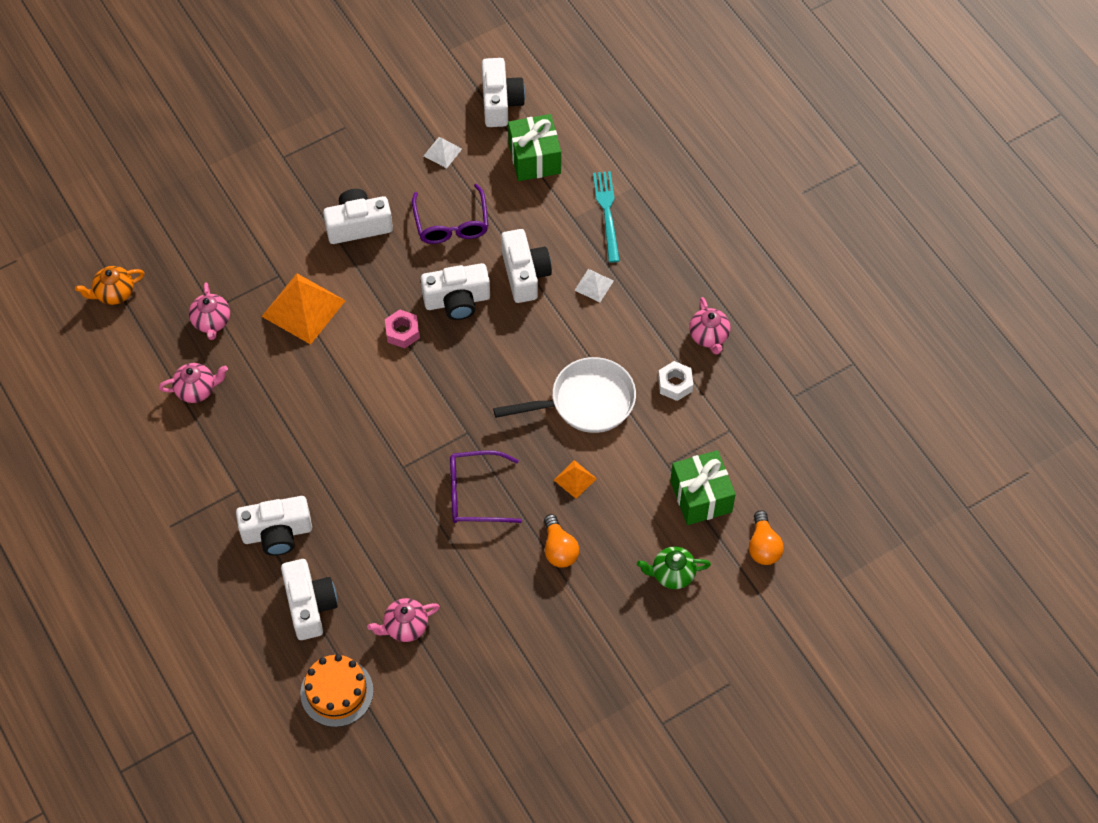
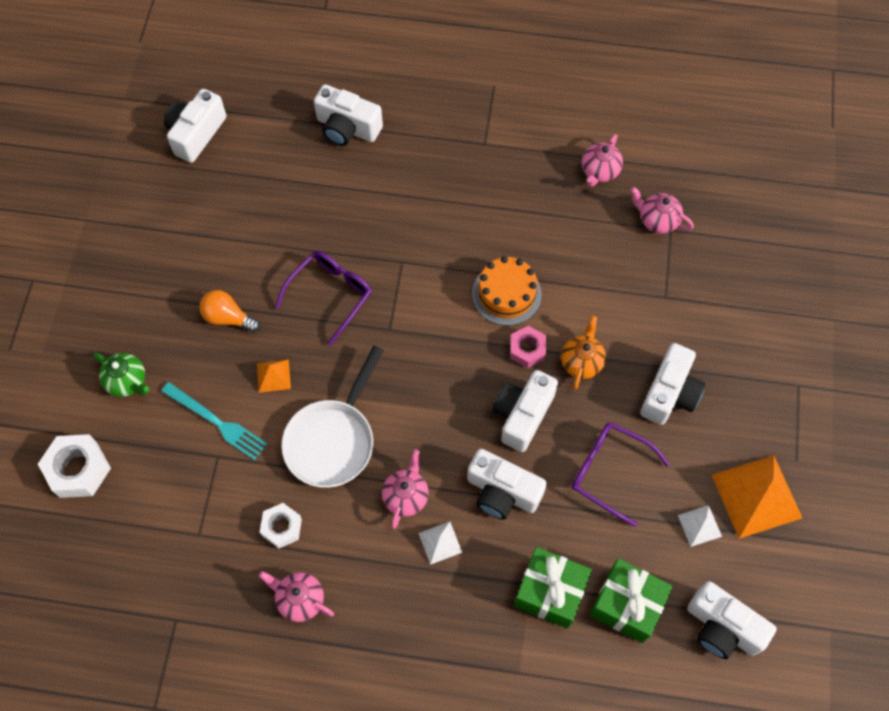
camera: 130 degrees right, 5 degrees up
(114, 293) = (743, 172): orange teapot -> orange teapot (581, 362)
(277, 533) = (424, 145): white camera -> white camera (196, 134)
(303, 308) = (615, 293): orange pyramid -> orange pyramid (756, 496)
(337, 692) = (267, 102): orange cake -> orange cake (506, 294)
(405, 626) = (272, 174): pink teapot -> pink teapot (406, 496)
(607, 213) = (508, 621): turquoise fork -> turquoise fork (217, 422)
(672, 574) = (127, 381): green teapot -> green teapot turned 90 degrees clockwise
(701, 496) = (165, 459): green gift -> green gift (550, 592)
(763, 546) = (78, 469): orange light bulb -> white nut

